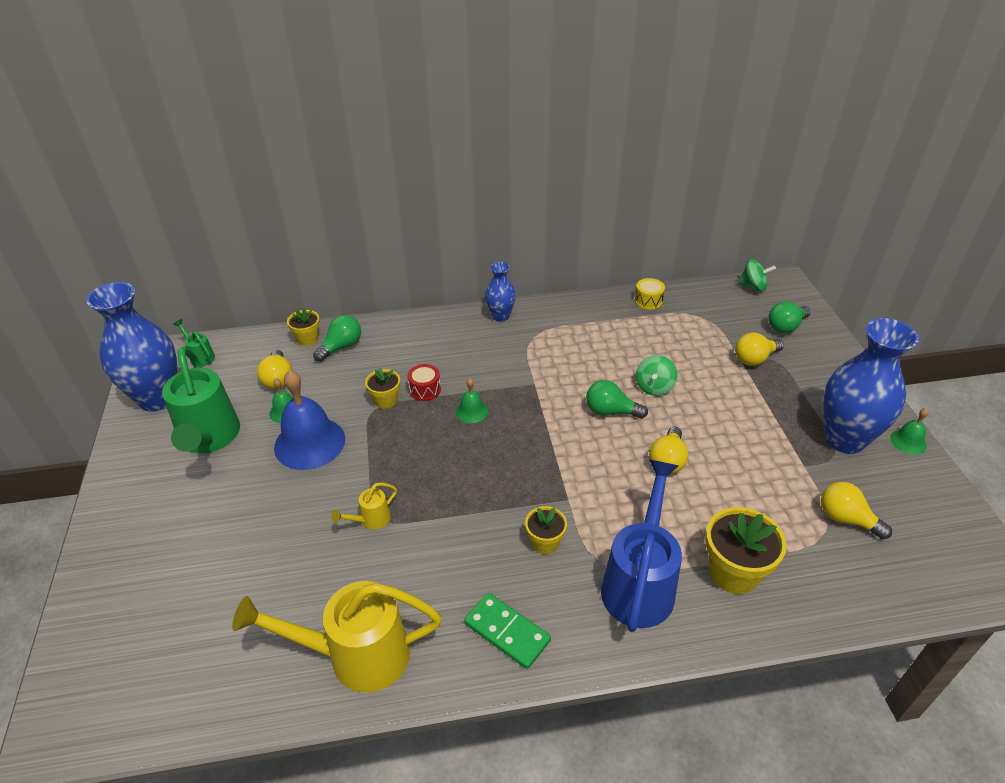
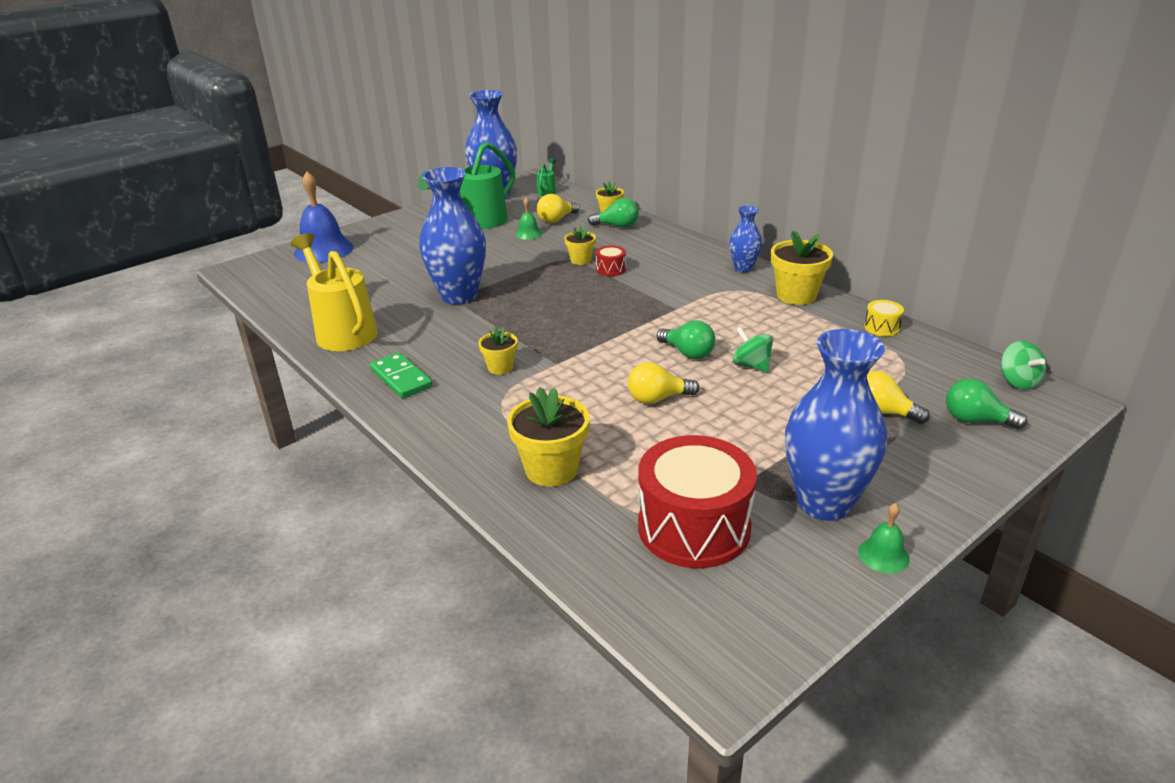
camera: 60 degrees right, 10 degrees down
(309, 443) = (508, 251): blue bell -> blue bell (324, 250)
(371, 520) = (459, 296): yellow watering can -> blue vase
(471, 411) = (609, 294): green bell -> none
(507, 632) = (401, 378): green domino -> green domino turned 45 degrees counterclockwise
(569, 313) = (796, 295): none -> yellow flower pot
(610, 411) = (687, 353): green light bulb -> green light bulb turned 150 degrees clockwise
(639, 583) = (496, 423): blue watering can -> none
(654, 387) = (751, 365): green spinning top -> green spinning top turned 60 degrees clockwise
(846, 519) = (694, 527): yellow light bulb -> red drum

